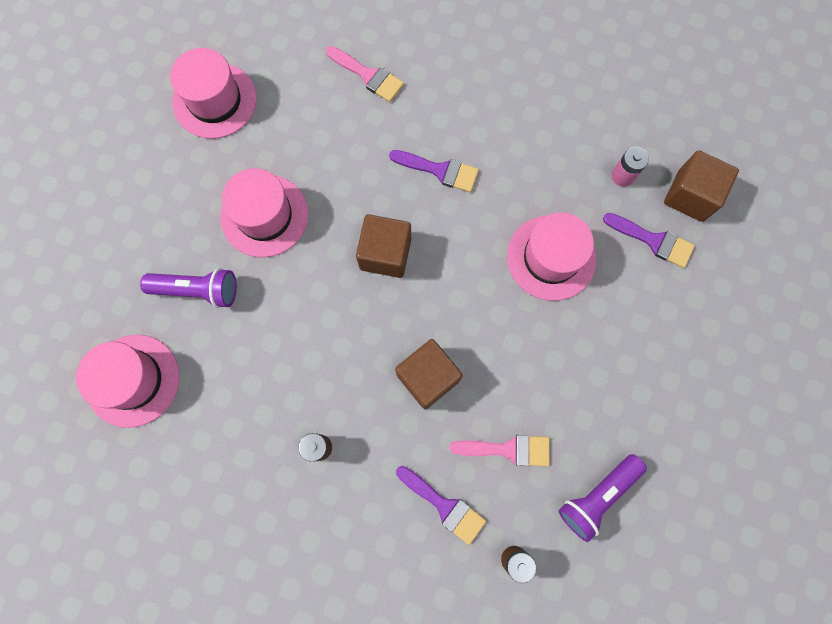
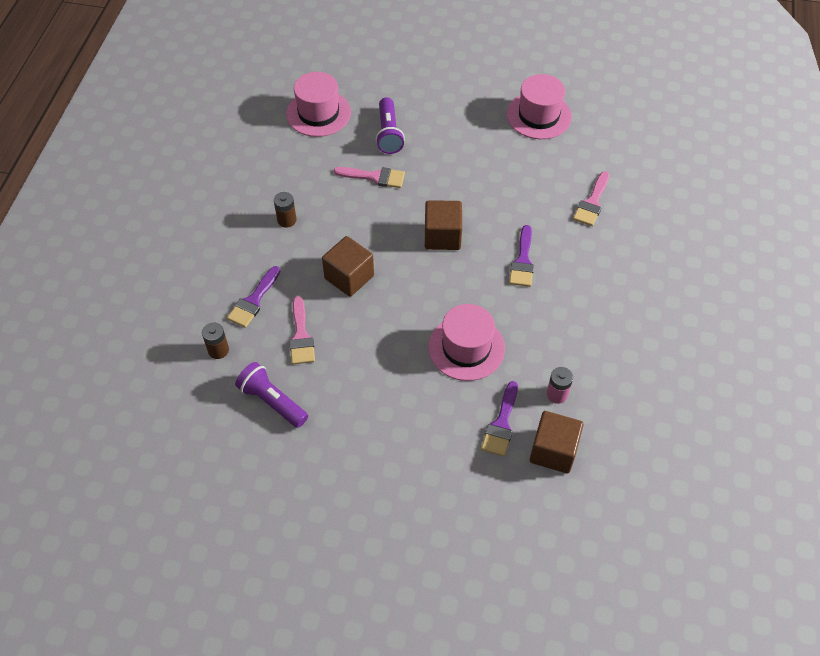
camera: 80 degrees right, 20 degrees down
(264, 215) = (454, 160): pink hat -> none
(270, 321) = (374, 177): none -> pink brush

